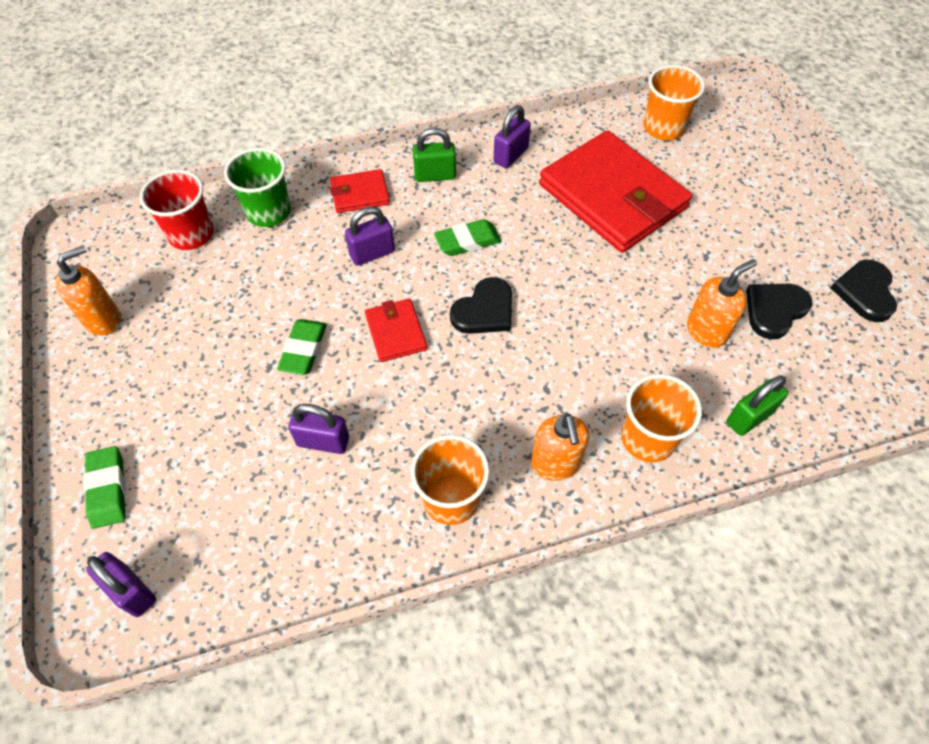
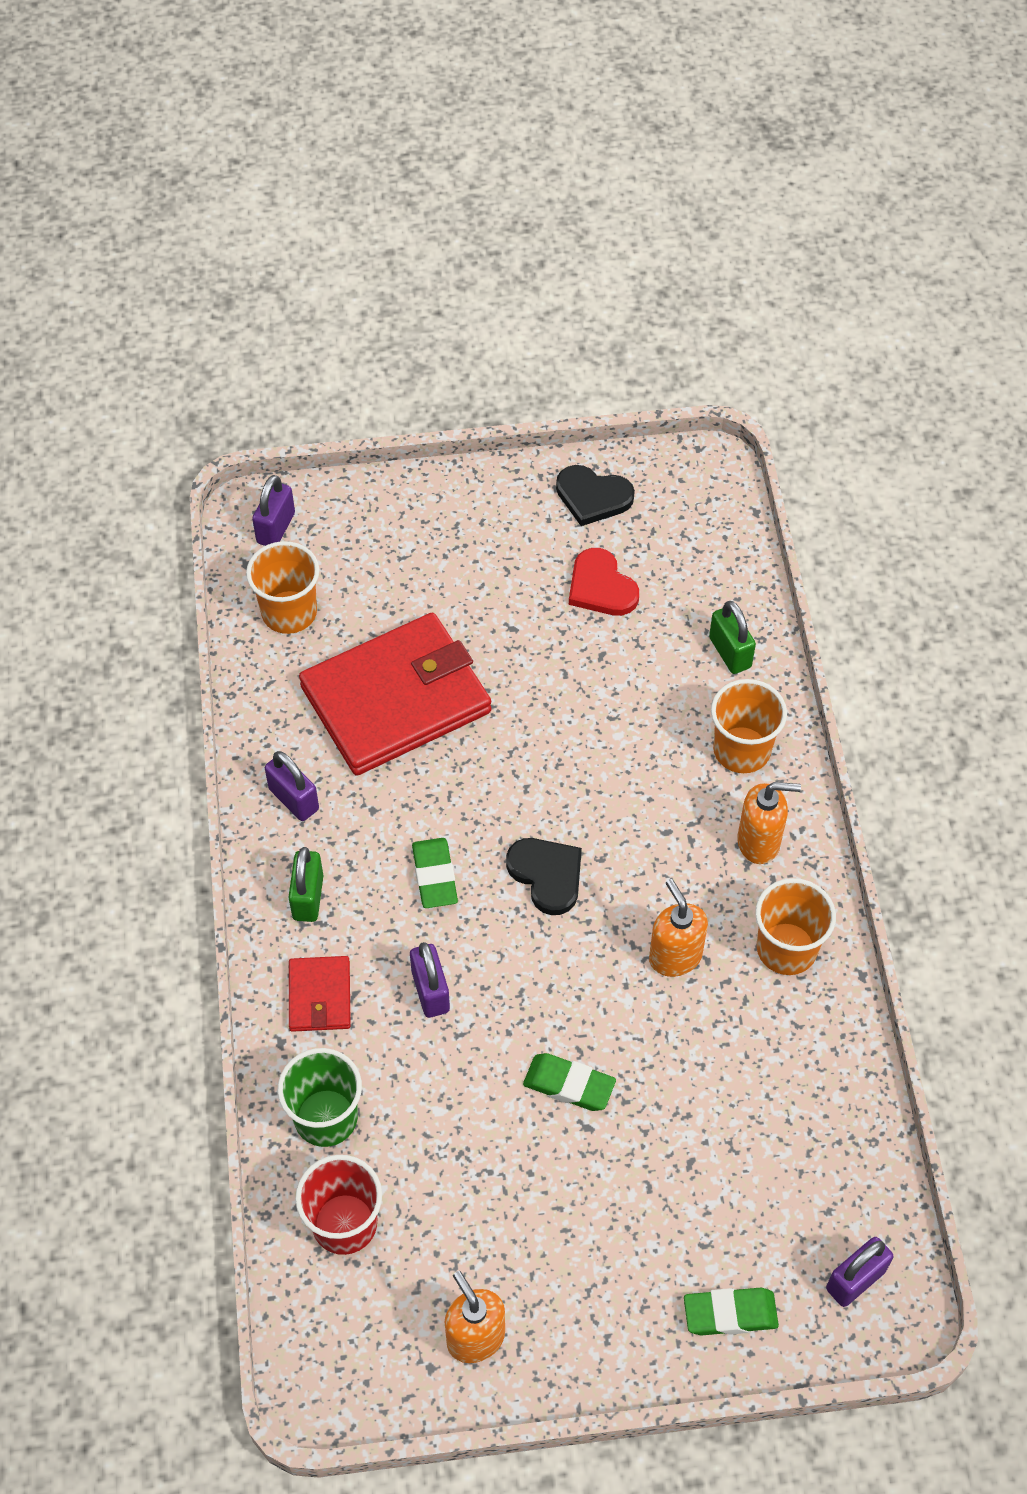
camera: 80 degrees left, 0 degrees up
(323, 441) = (700, 1071): purple padlock -> purple padlock (276, 528)
(396, 332) = (561, 977): red wallet -> none
(706, 331) = (617, 658): orange soap dispenser -> orange soap dispenser (675, 956)
(774, 310) = (601, 587): black heart -> red heart

